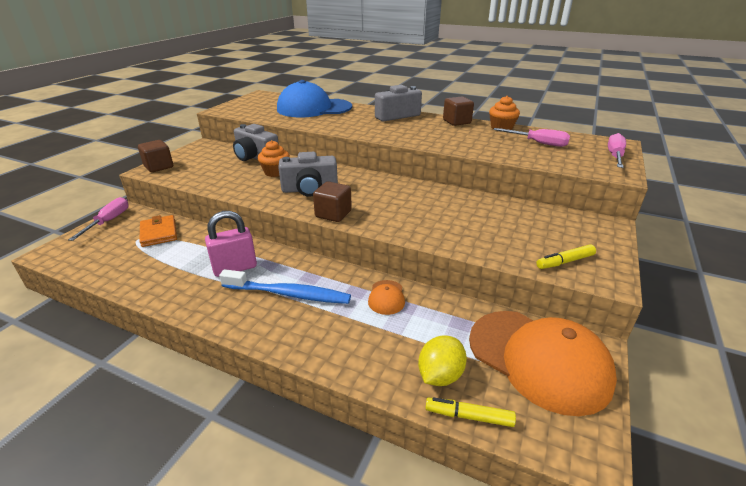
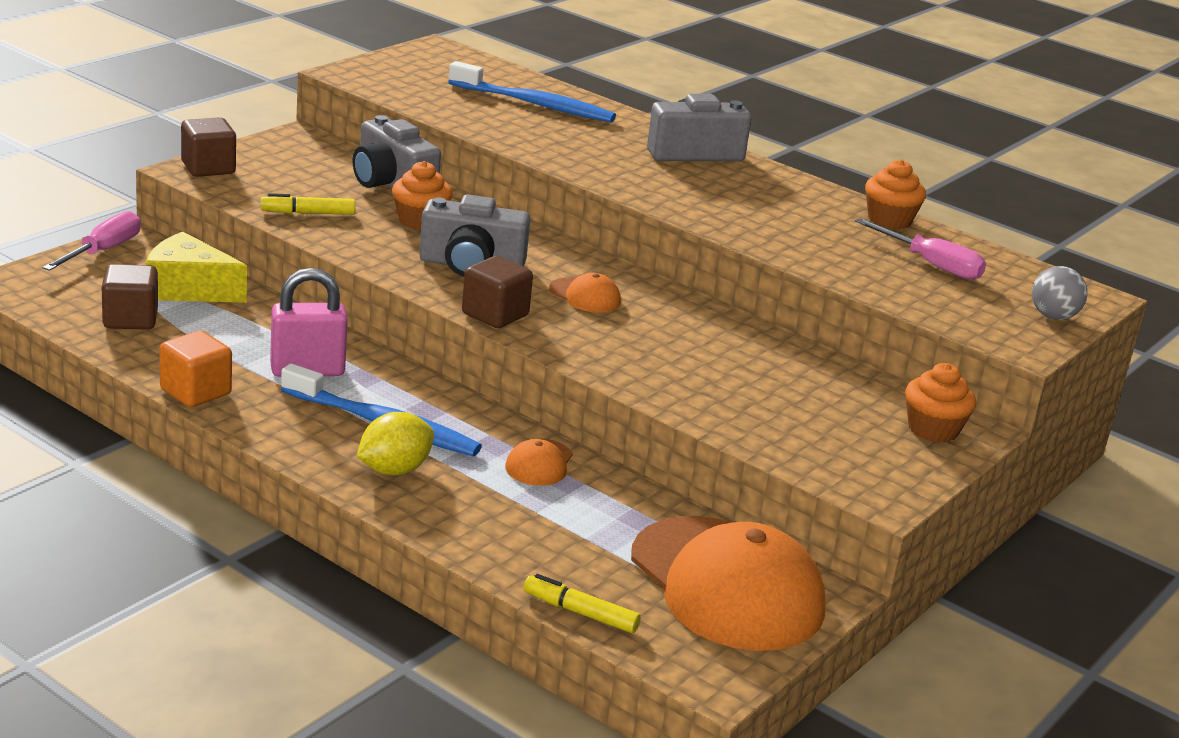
camera: 10 degrees right, 5 degrees down
(159, 233) = (188, 289): orange wallet -> yellow cheese
(169, 300) = (195, 392): none -> orange cube
(314, 108) = (534, 104): blue cap -> blue toothbrush
(374, 193) = (585, 296): none -> orange cap
(440, 375) = (567, 566): yellow lemon -> yellow lemon (394, 470)
(456, 122) = (808, 190): brown cube -> brown cube (130, 319)
(564, 261) = (837, 462): yellow marker -> yellow marker (308, 213)
(591, 228) = (933, 429): none -> orange cupcake
(614, 156) = (1053, 316): pink screwdriver -> grey ball

